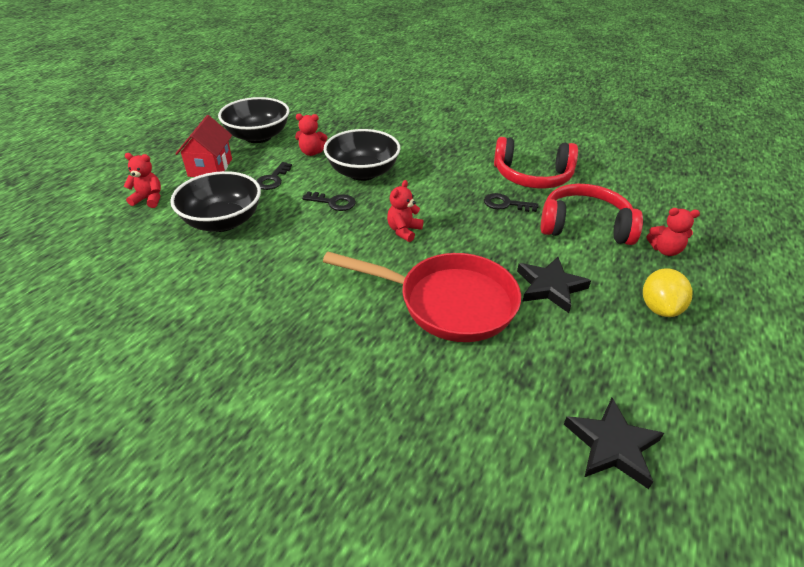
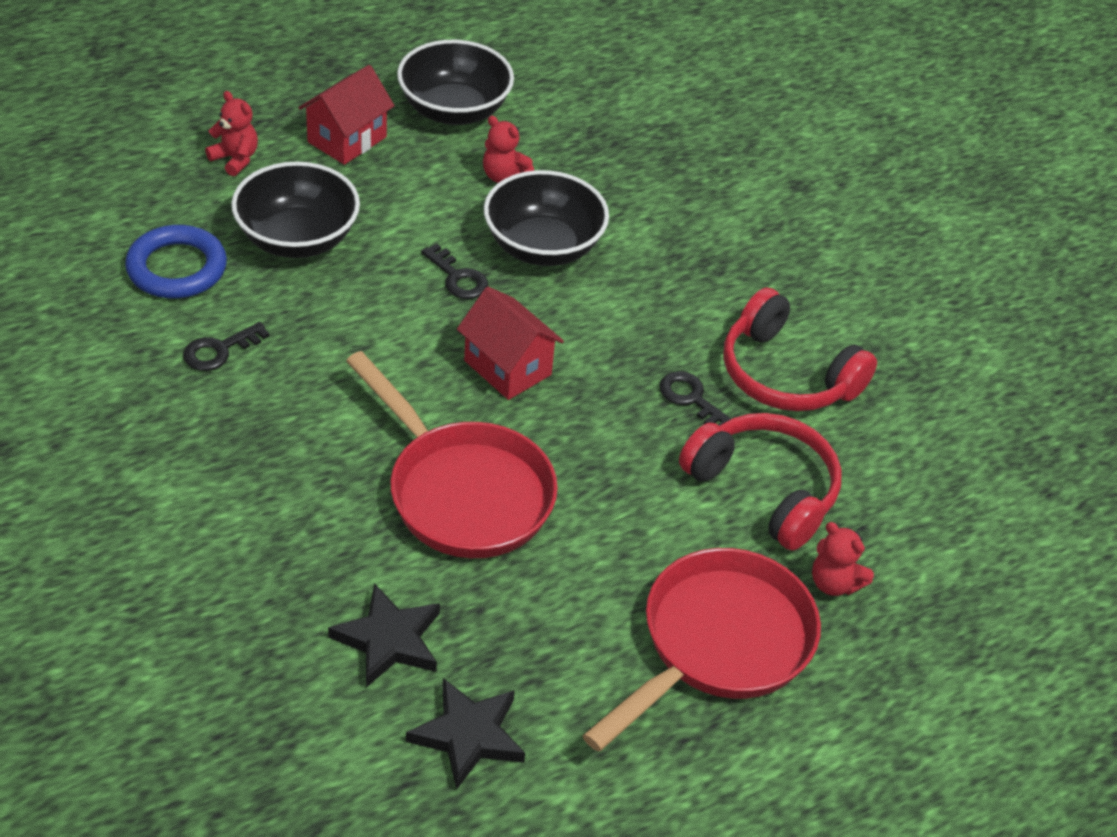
camera: 30 degrees right, 5 degrees up
(156, 267) = (177, 268): none -> blue ring
(273, 179) = (411, 200): black key -> black key (219, 350)
(404, 231) = (507, 368): red teddy bear -> red house
(550, 287) = (610, 542): black star -> black star (389, 640)
(659, 308) = (718, 644): yellow lemon -> red pan

